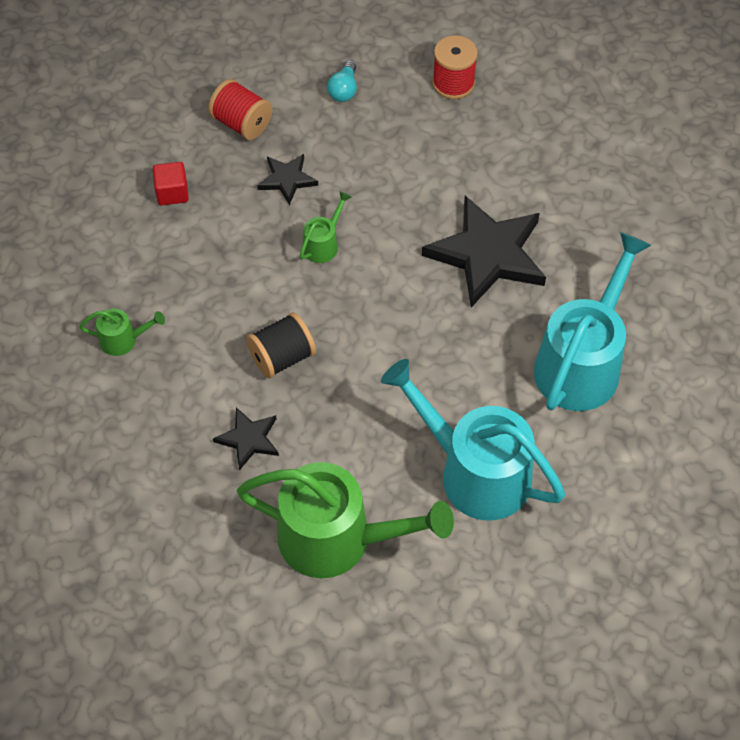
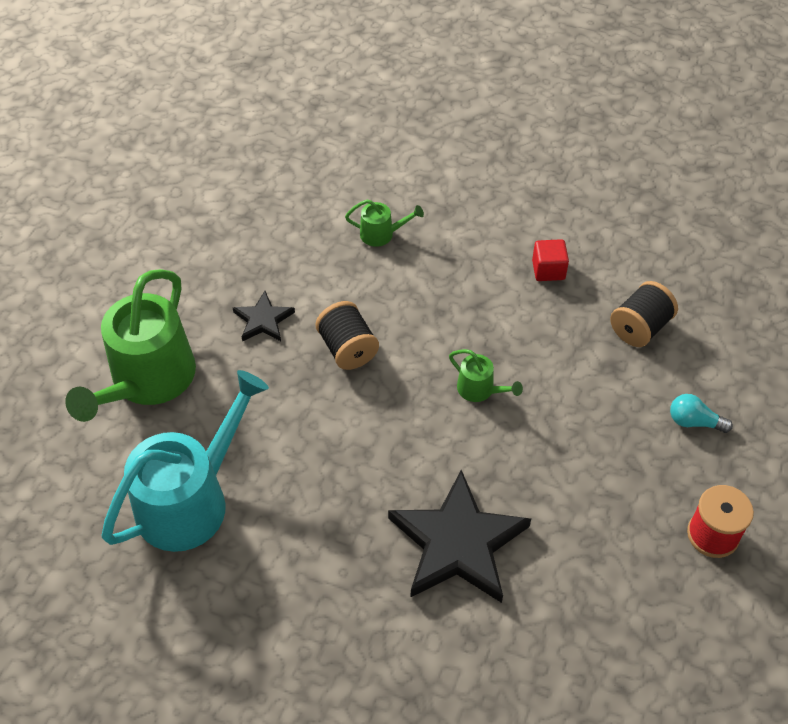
camera: 95 degrees right, 5 degrees down
(124, 340) = (382, 234): green watering can -> green watering can turned 90 degrees counterclockwise
(242, 123) = (640, 328): red spool -> black spool
(287, 179) = (565, 363): black star -> none
(582, 362) = (303, 623): turquoise watering can -> none

